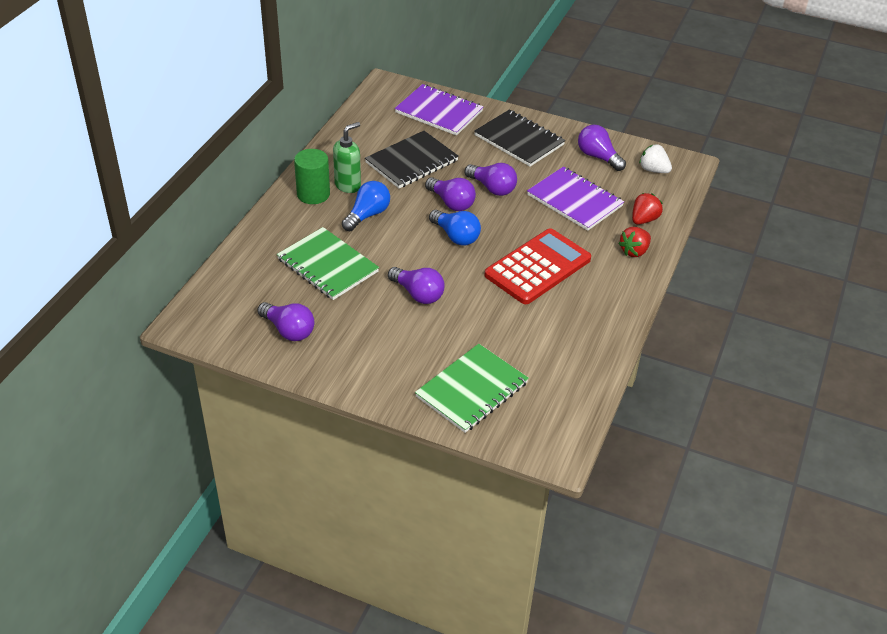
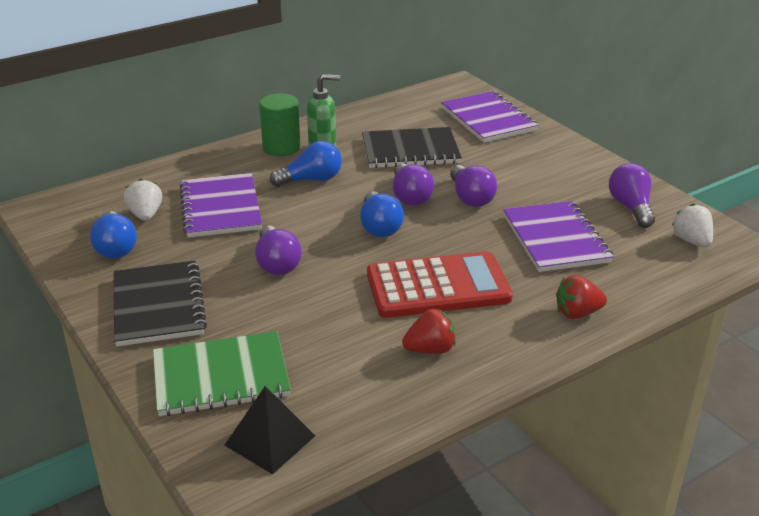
camera: 35 degrees right, 10 degrees down
(278, 294) = (145, 215): none -> white strawberry
(288, 330) = (115, 248): purple light bulb -> blue light bulb
(327, 265) = (221, 208): green notebook -> purple notebook
(519, 140) = (550, 166): black notebook -> black notebook (158, 305)
(545, 415) = (270, 440): none -> black pyramid
(644, 220) = (625, 285): red strawberry -> red strawberry (430, 349)

